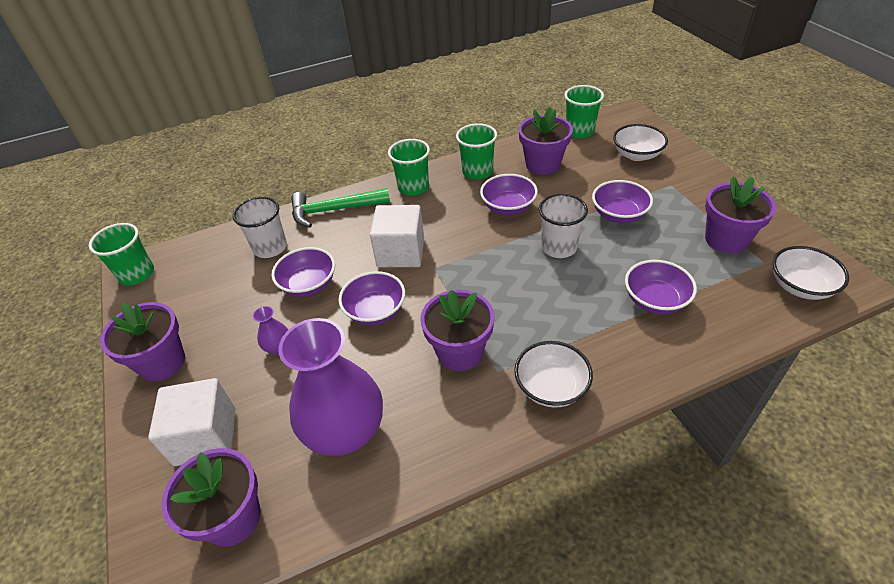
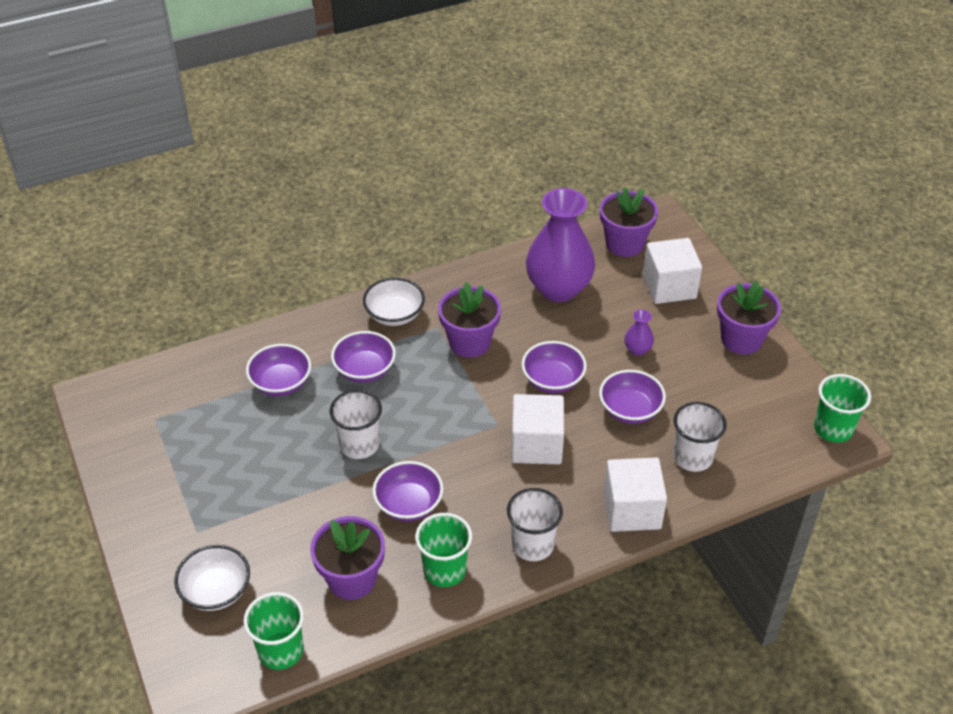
camera: 175 degrees right, 0 degrees up
(334, 210) = (632, 510): green hammer -> white cube
(413, 187) = (532, 545): green cup -> white cup
(619, 214) = (278, 486): purple bowl -> purple bowl (364, 370)
(726, 239) = (176, 447): purple flower pot -> none
(800, 286) = (138, 392): white bowl -> none

